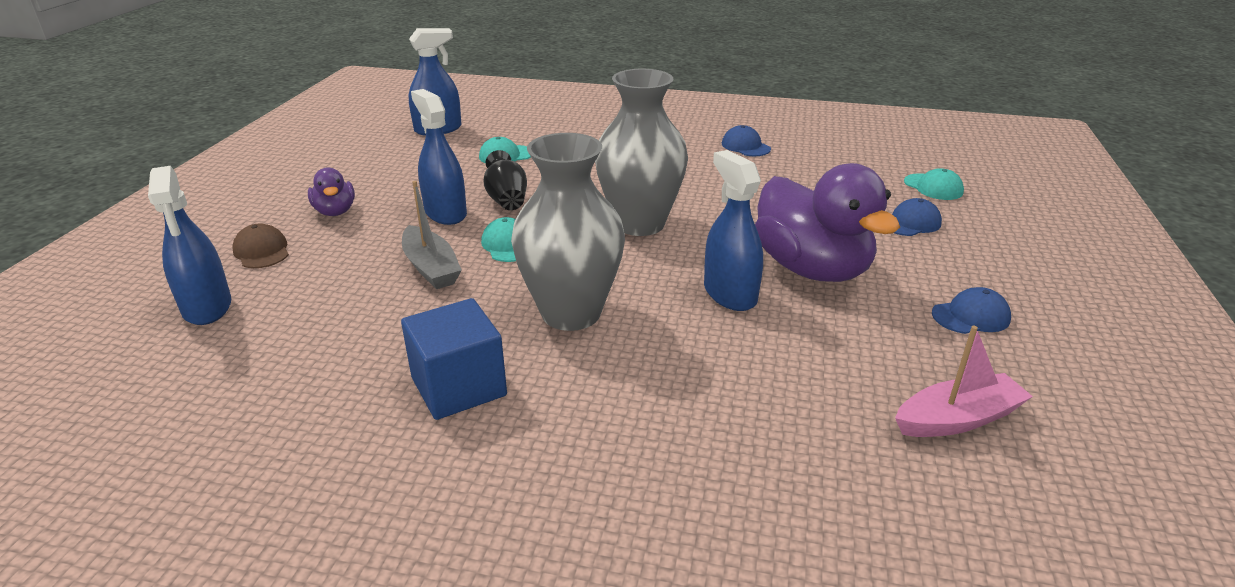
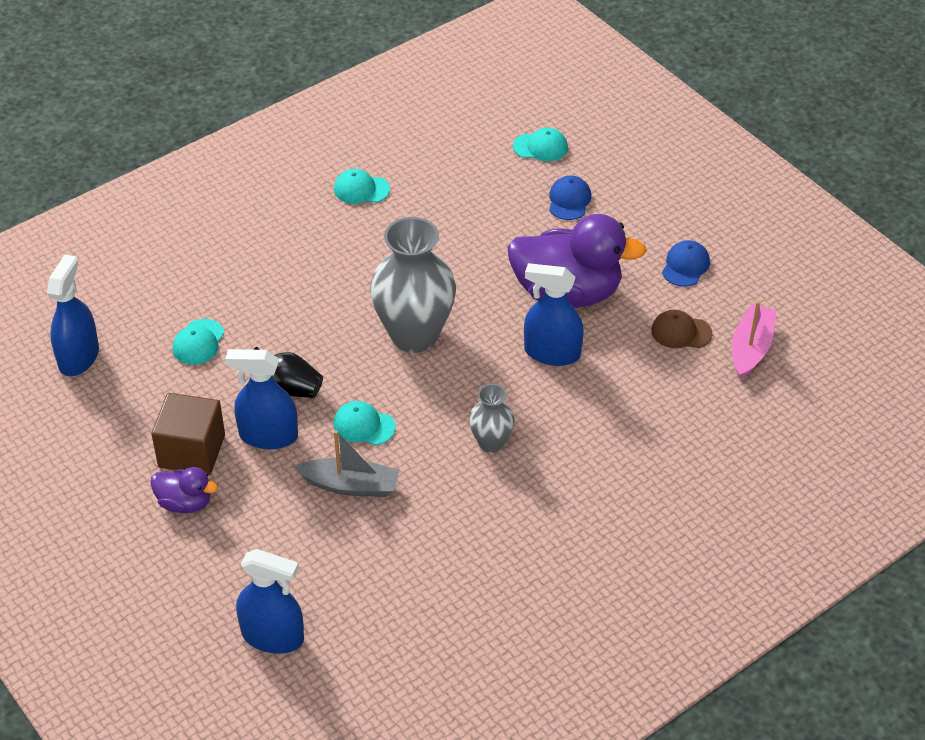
camera: 50 degrees left, 15 degrees up
(262, 251) = (210, 575): brown cap -> brown cap (681, 332)
(393, 193) = (192, 451): none -> brown cube
(459, 387) = (515, 539): blue cube -> none
(571, 313) = (491, 443): grey vase -> grey vase, size x0.51
(745, 146) = (361, 189): blue cap -> turquoise cap

